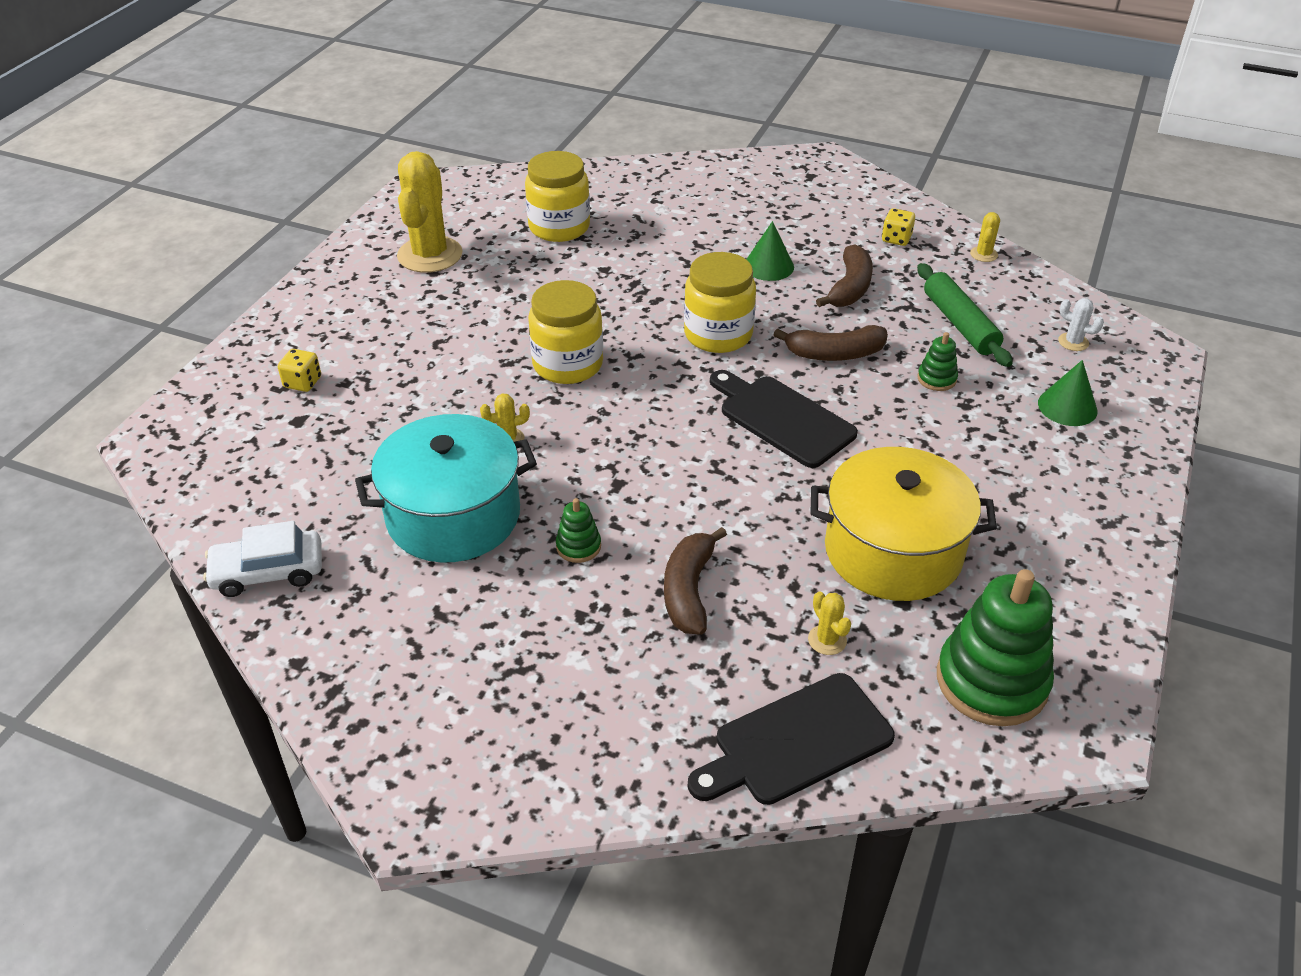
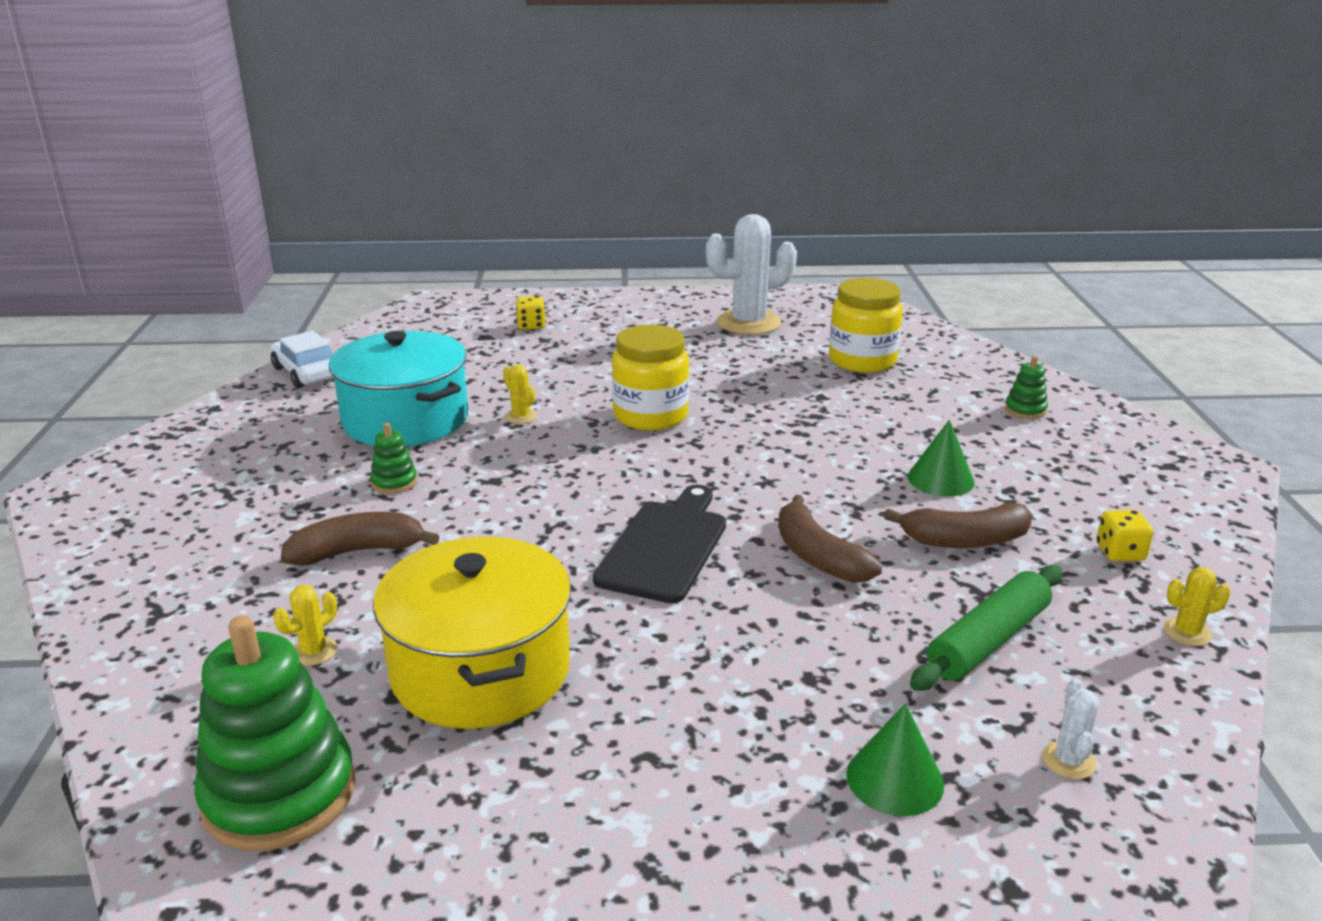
camera: 65 degrees right, 15 degrees down
(430, 255) = (748, 323): yellow cactus -> white cactus
(718, 334) = (777, 478): yellow jar -> none
(796, 742) = (158, 662): black cutting board -> none
(936, 379) = (844, 643): green stacking toy -> green stacking toy (1025, 410)

